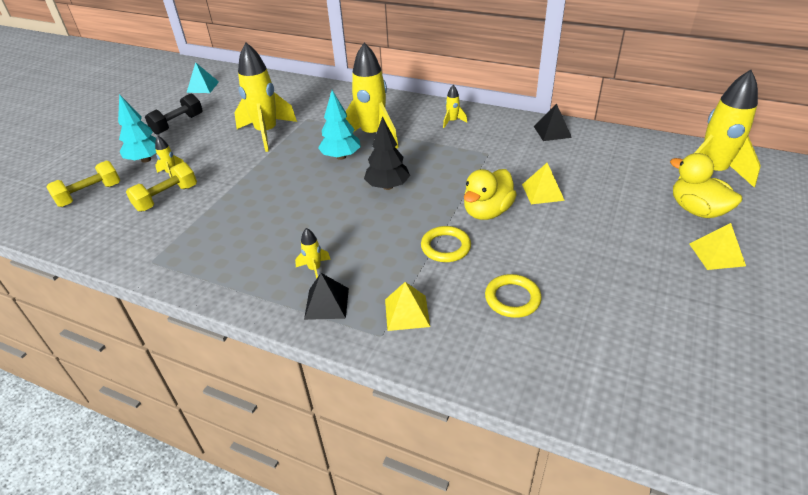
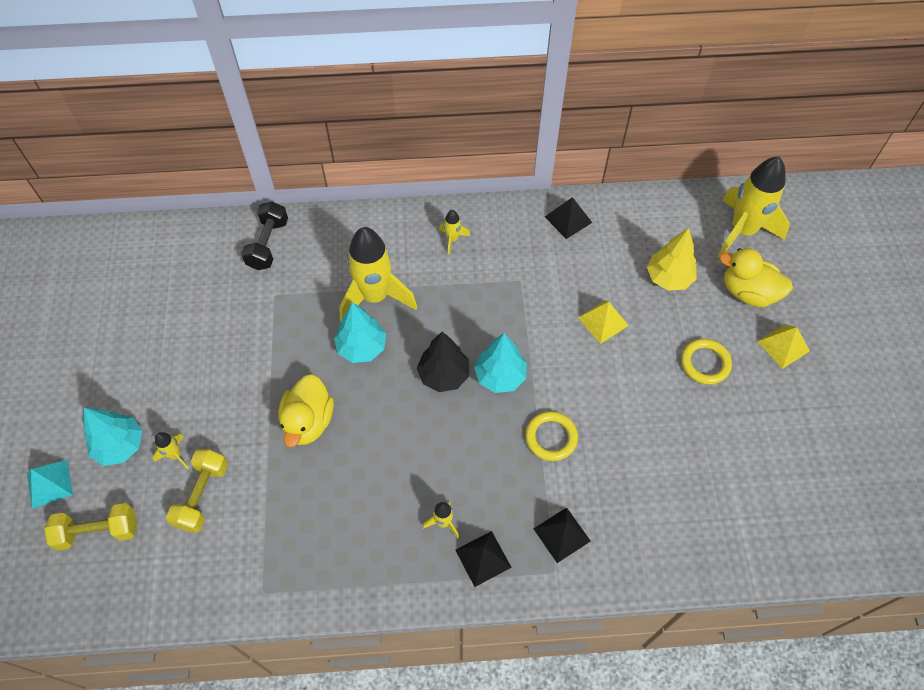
camera: 30 degrees left, 20 degrees up
(89, 195) = (98, 531): yellow dumbbell -> yellow dumbbell turned 60 degrees clockwise
(178, 124) = (108, 367): black dumbbell -> black dumbbell (268, 244)
(202, 87) = (82, 281): turquoise pyramid -> turquoise pyramid (49, 484)
(267, 133) = (242, 340): yellow rocket -> none
(407, 312) = (562, 534): yellow pyramid -> black pyramid
(431, 199) = (500, 376): none -> turquoise tree
(487, 212) = (564, 372): yellow duck -> yellow duck (308, 422)
(512, 298) = (642, 475): yellow ring -> yellow ring (705, 363)
(621, 182) = (668, 278): none -> yellow tree

